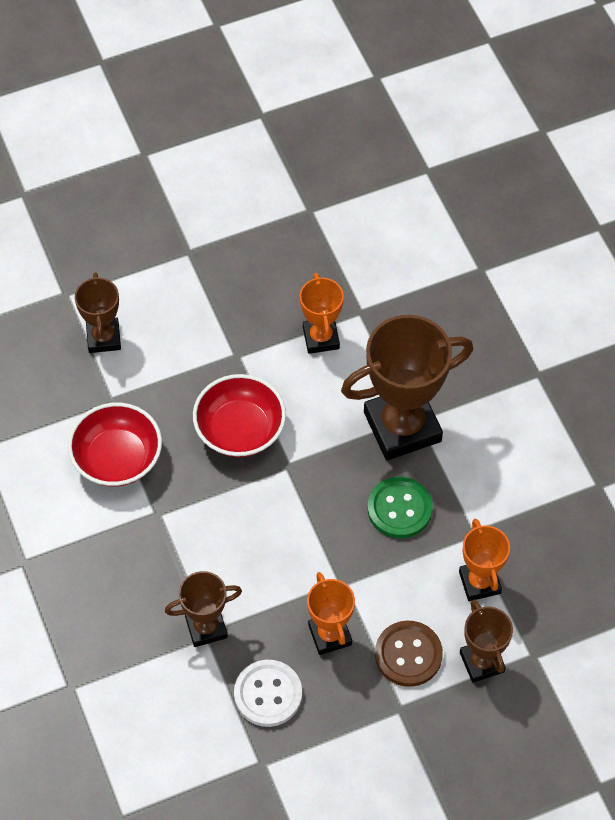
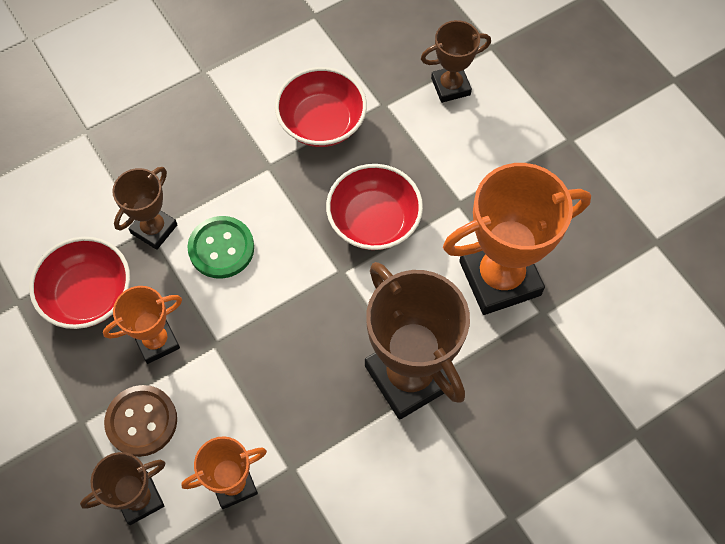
camera: 80 degrees right, 5 degrees up
(206, 627) = (154, 229): brown trophy -> brown trophy turned 60 degrees clockwise
(268, 694) = (88, 295): white button -> red bowl
(321, 338) = (499, 278): orange trophy -> orange trophy, size x1.84
(399, 509) = (309, 388): green button -> green button (221, 248)

